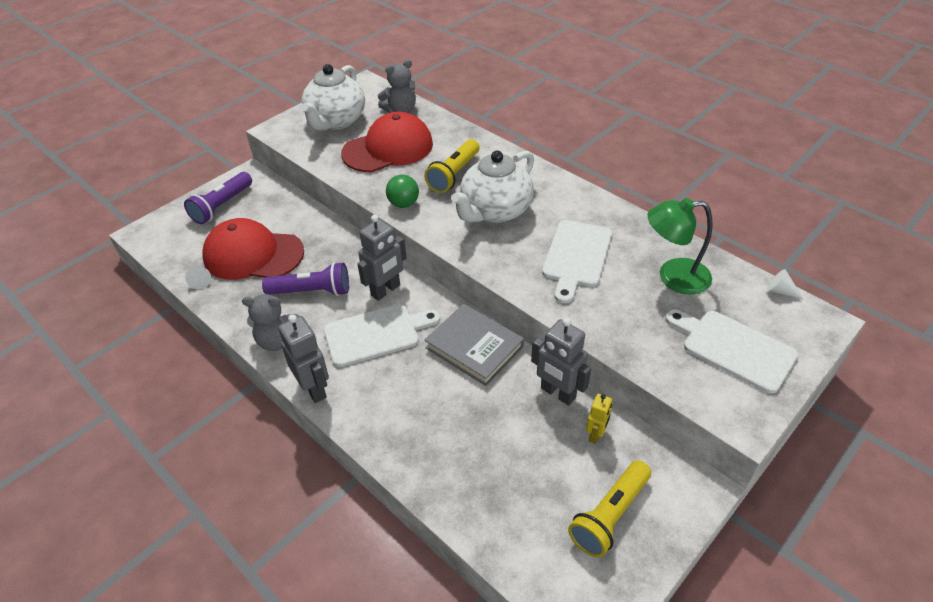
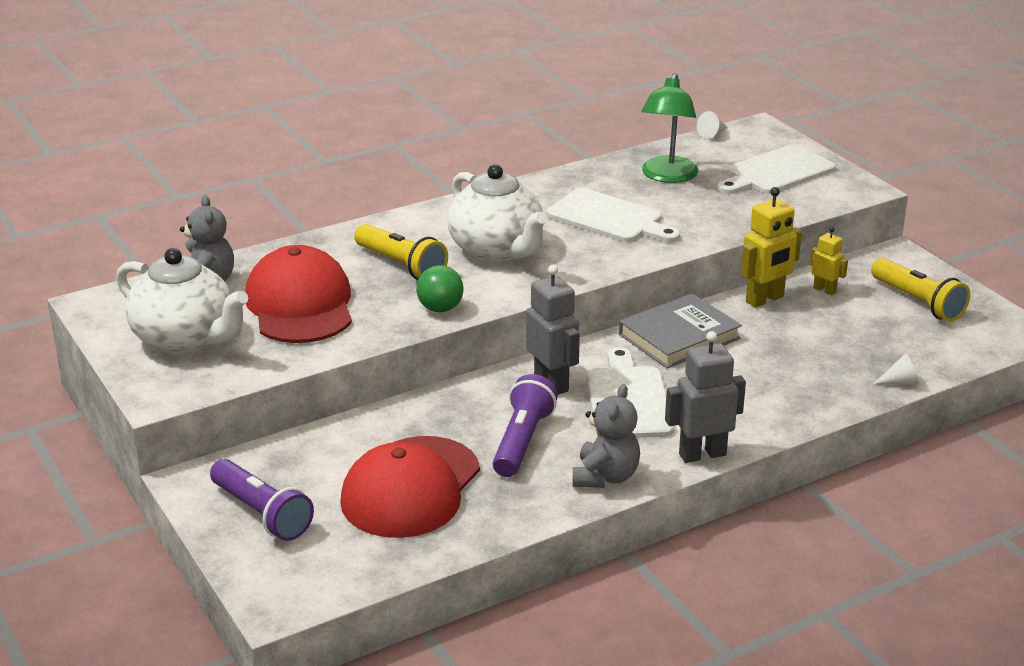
camera: 75 degrees left, 15 degrees down
(200, 280) = (442, 542): white cone -> white cone (900, 382)
(557, 393) = (765, 299): grey robot -> yellow robot

